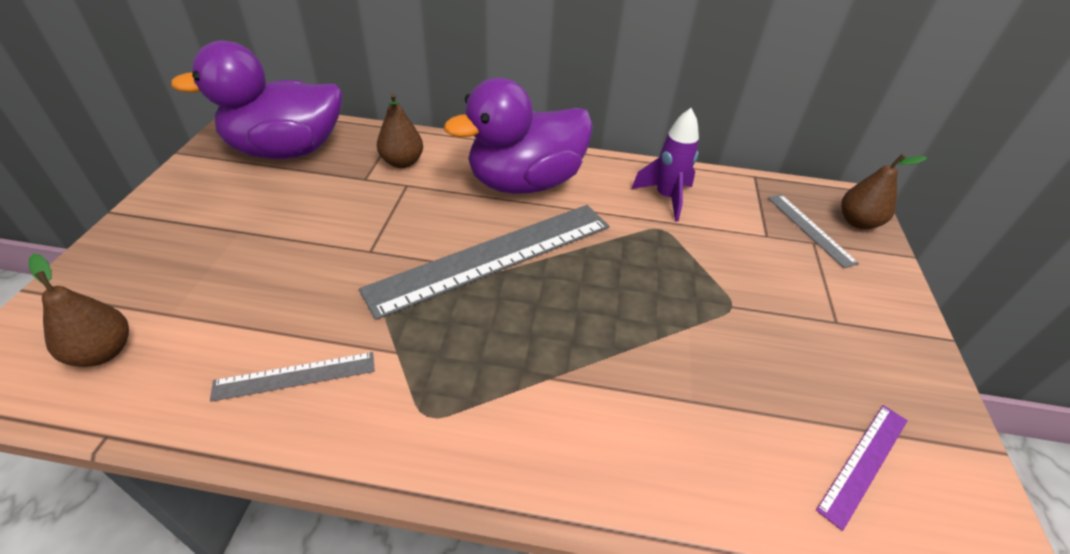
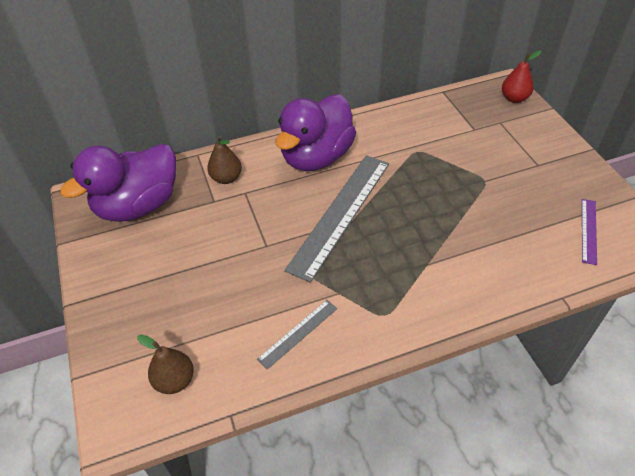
camera: 25 degrees left, 5 degrees up
(666, 198) = (405, 129): purple rocket -> none
(810, 229) = (493, 114): grey ruler -> none
(858, 222) = (514, 98): brown pear -> red pear

